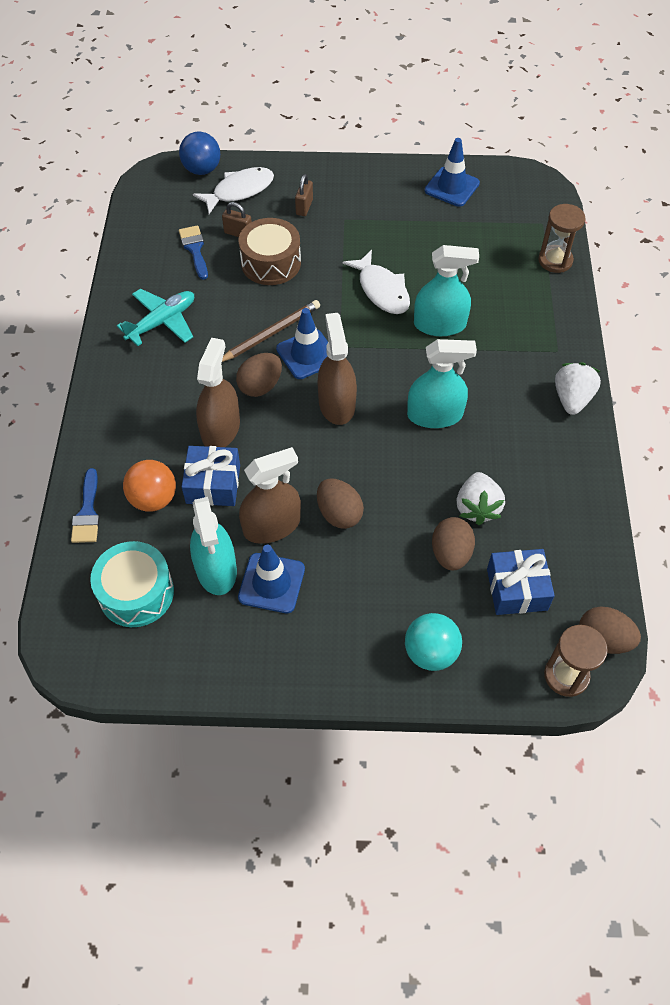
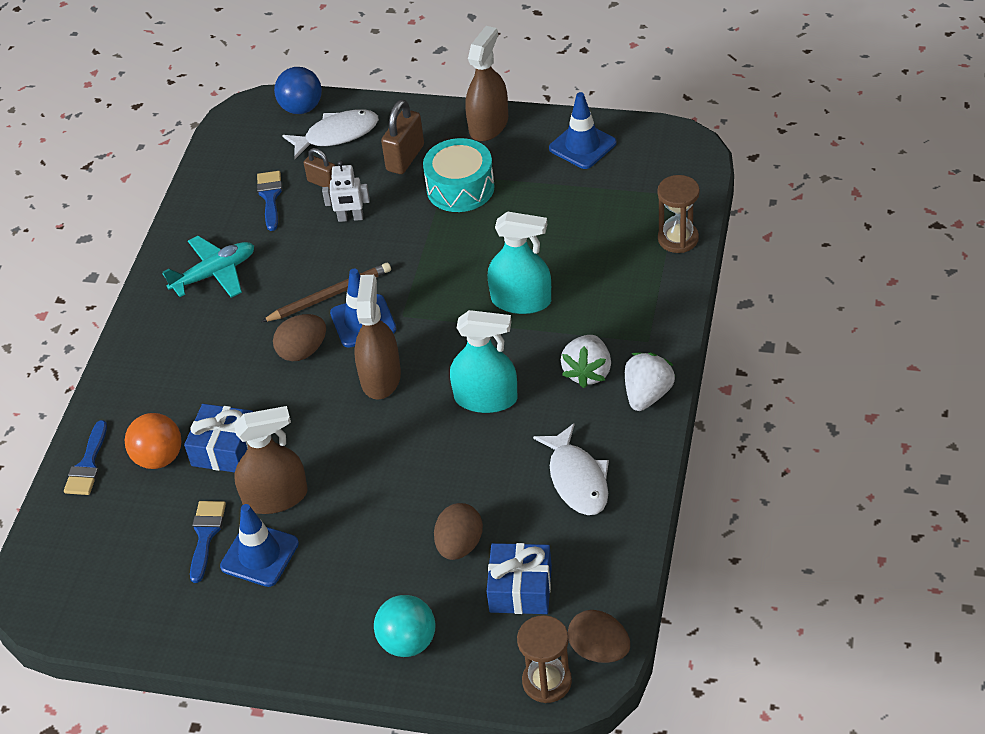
camera: 15 degrees right, 10 degrees down
(136, 593) = (118, 550): turquoise drum -> turquoise drum (460, 188)
(216, 569) = (206, 535): turquoise spray bottle -> blue brush
(220, 429) = (248, 392): brown spray bottle -> brown spray bottle (488, 125)
(271, 263) = (350, 218): brown drum -> white robot
(304, 207) = (405, 158): brown padlock -> brown padlock, size x1.59
(339, 514) = (350, 492): brown egg -> none
(382, 290) = (466, 257): white fish -> white fish (577, 479)
(477, 507) = (503, 501): white strawberry -> white strawberry (587, 372)

